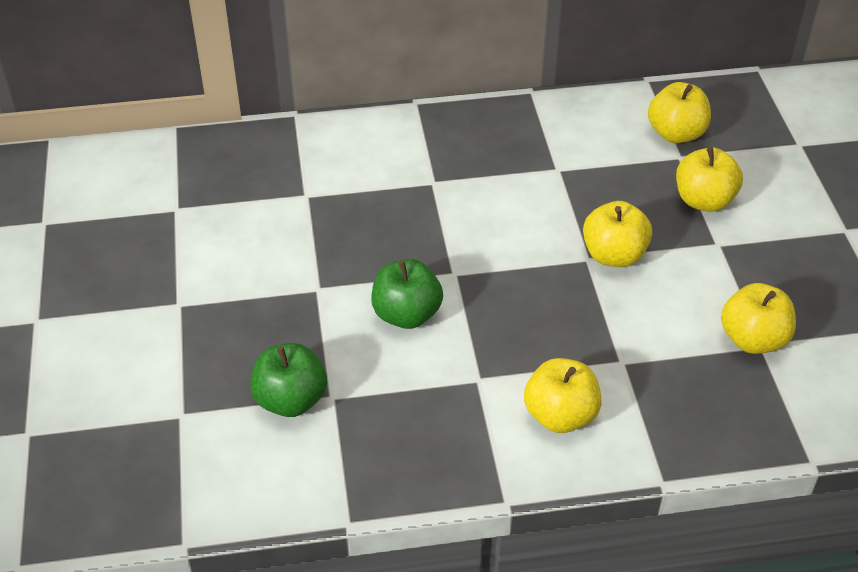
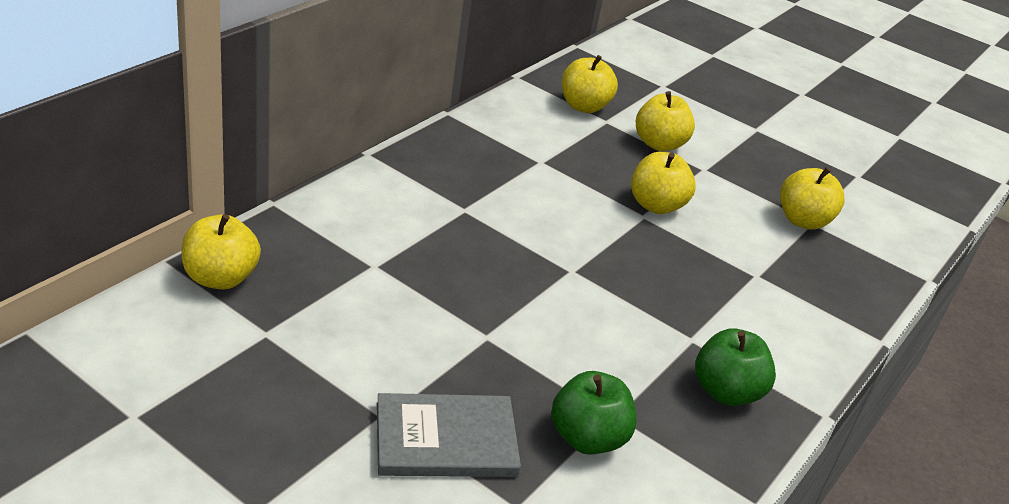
camera: 50 degrees left, 10 degrees down
(196, 343) = (446, 440): none -> grey book
(406, 314) = (581, 319): green apple -> green apple (726, 392)
(560, 415) = (773, 333): yellow apple -> yellow apple (220, 278)

